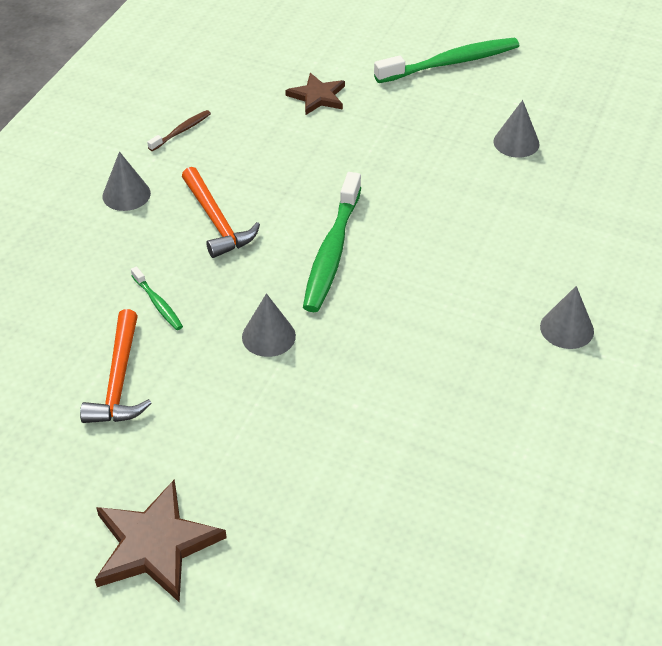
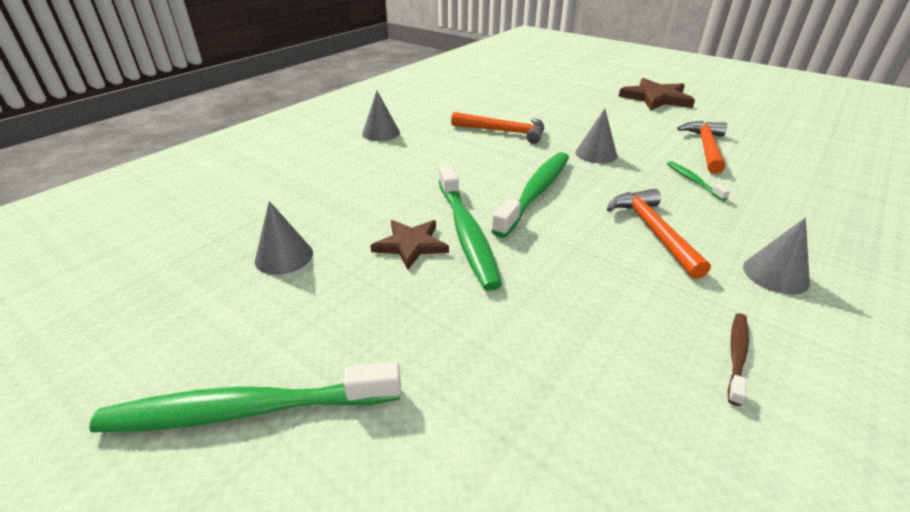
camera: 165 degrees left, 10 degrees down
(181, 131) = (736, 355): brown toothbrush -> brown toothbrush turned 150 degrees clockwise
(317, 96) = (510, 381): brown star -> brown star (411, 245)
(383, 190) = (466, 233): none -> green toothbrush
(400, 366) = (504, 132): none -> orange hammer

